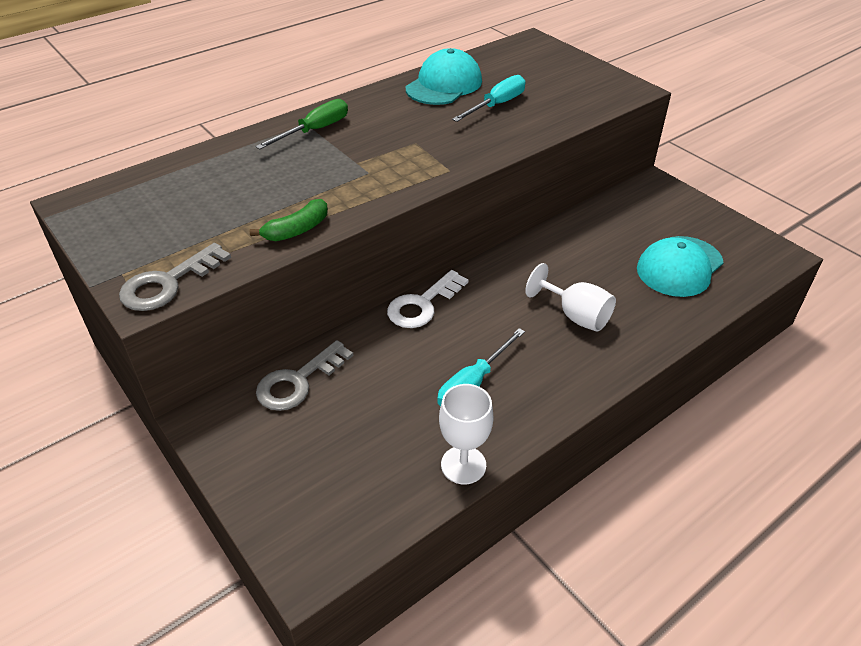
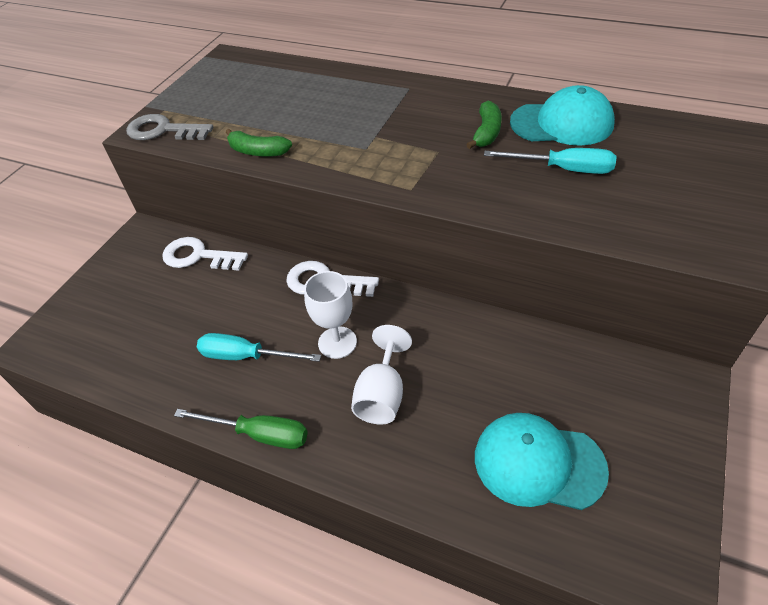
camera: 65 degrees right, 5 degrees up
(298, 381) = (198, 256): grey key -> white key
(315, 130) = (403, 96): green screwdriver -> green screwdriver (259, 434)
(417, 115) = (486, 133): none -> green banana
(463, 465) = (153, 389): white goblet -> white goblet (337, 342)

